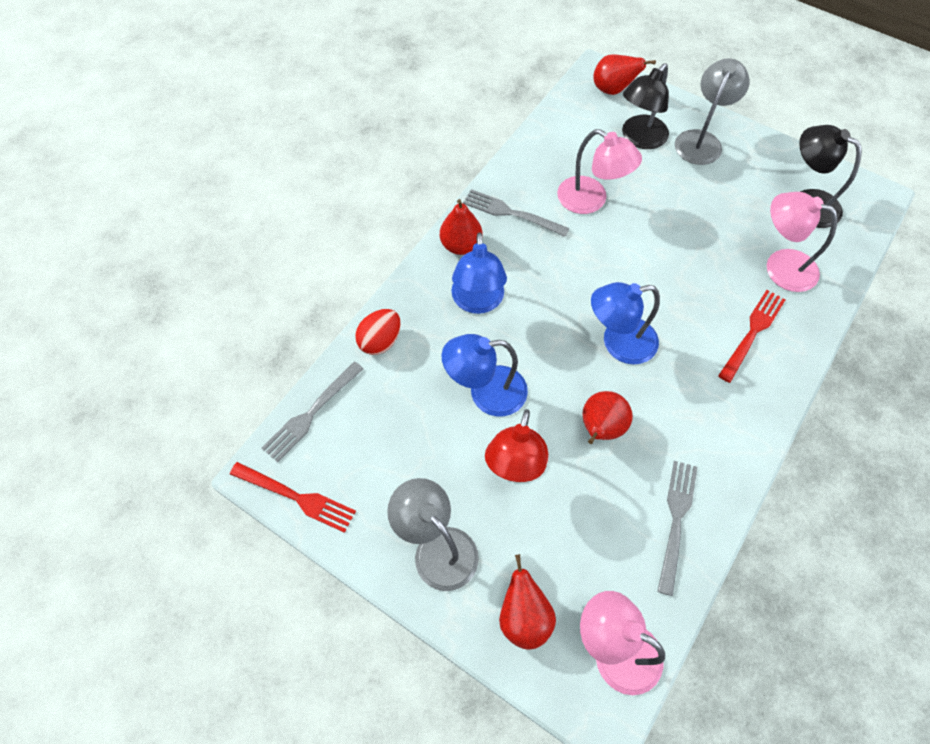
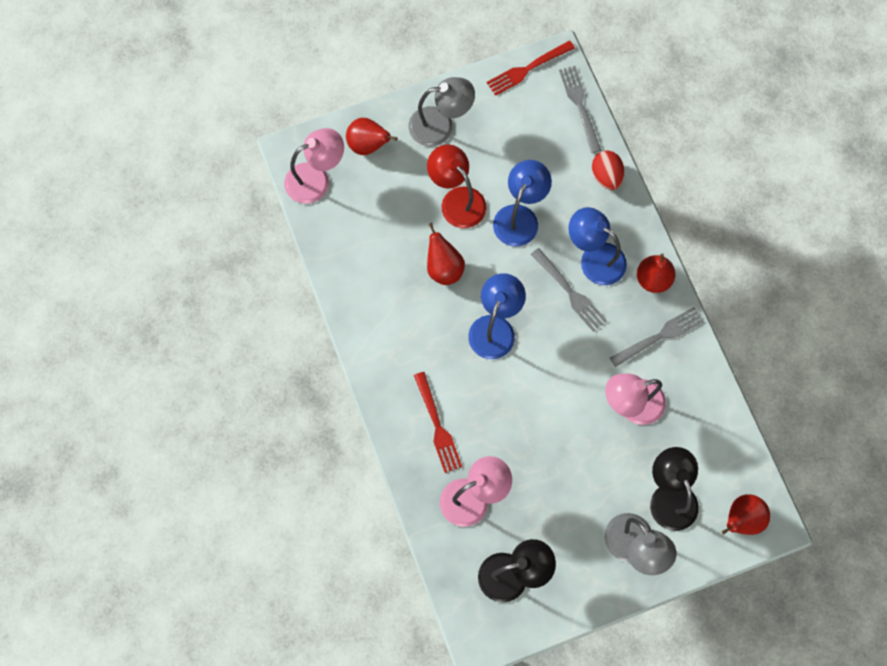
camera: 125 degrees right, 10 degrees up
(676, 520) = (355, 267): grey fork -> grey fork (570, 292)

